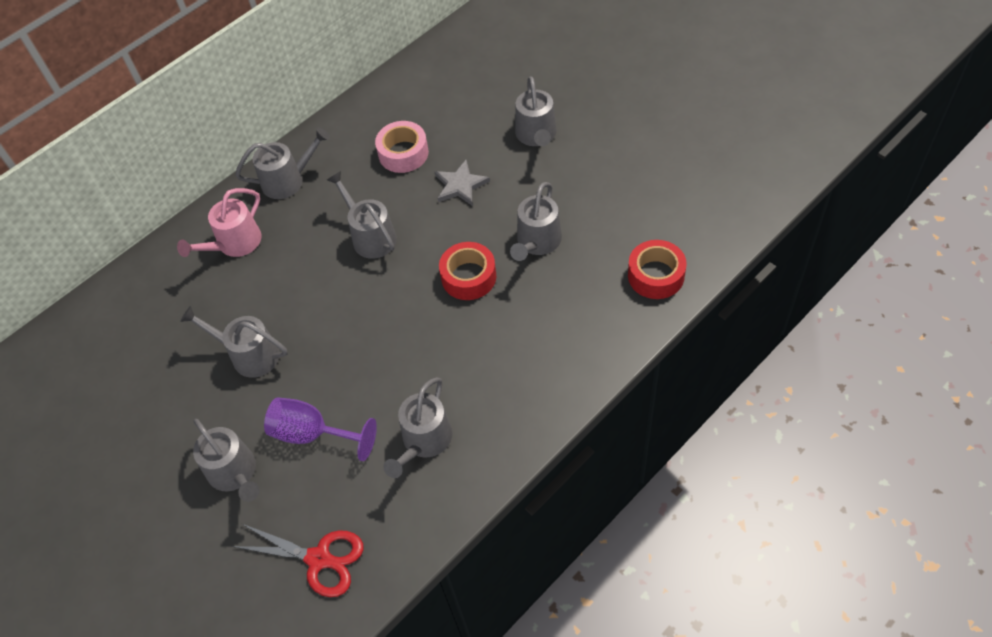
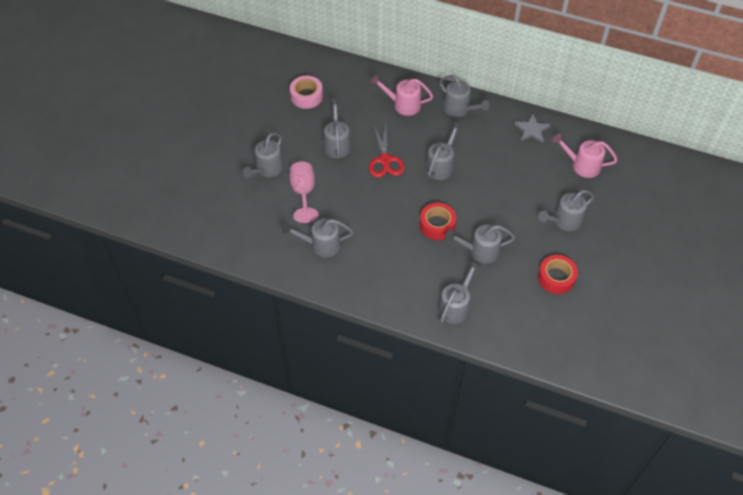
camera: 60 degrees right, 0 degrees up
(313, 434) = (303, 193): purple goblet -> pink goblet
(319, 559) = (237, 225): red scissors -> red scissors (385, 160)
(403, 153) = (510, 156): pink tape -> pink tape (306, 96)
(460, 185) = (502, 195): grey star -> grey star (532, 130)
(462, 86) = (582, 165): none -> pink watering can
(612, 302) = (455, 306): none -> grey watering can
(656, 275) = (487, 323): red tape -> red tape (556, 278)

